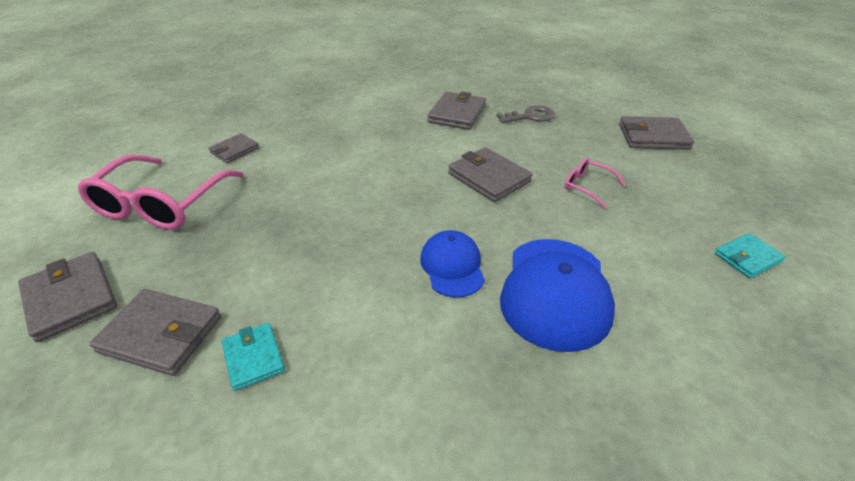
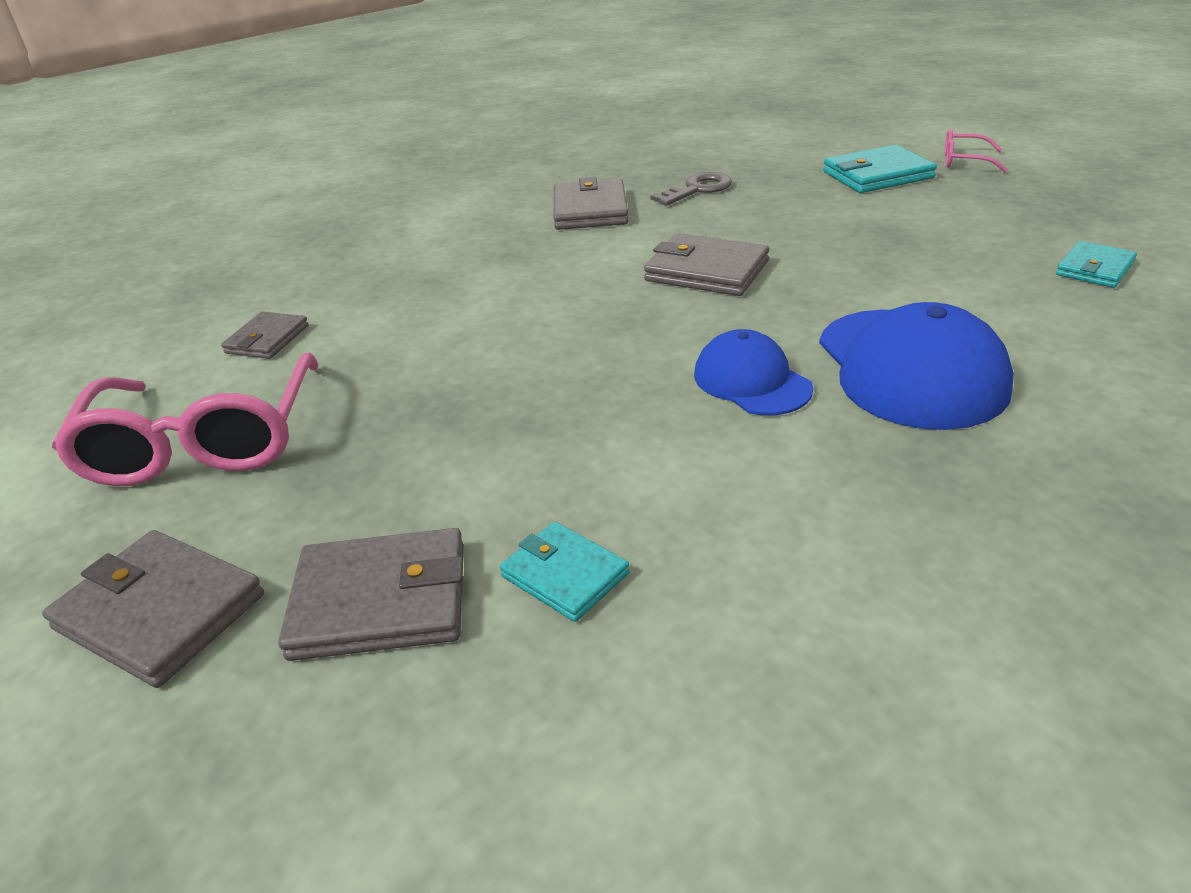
camera: 20 degrees left, 5 degrees down
(587, 186) = (845, 247): pink glasses -> pink glasses (964, 161)
(653, 137) = (877, 175): grey wallet -> turquoise wallet

